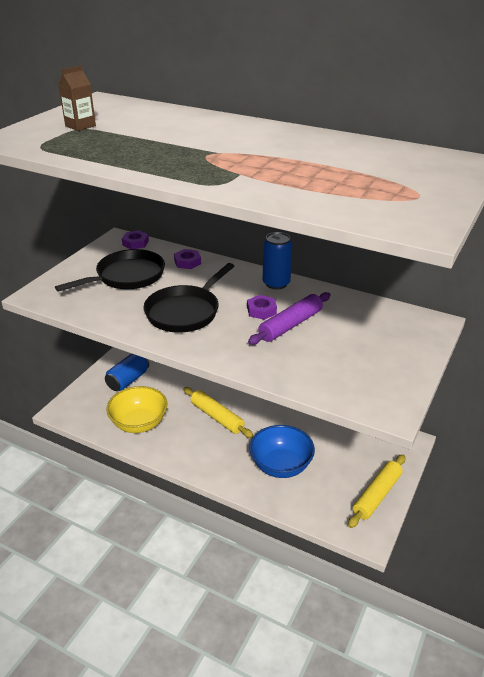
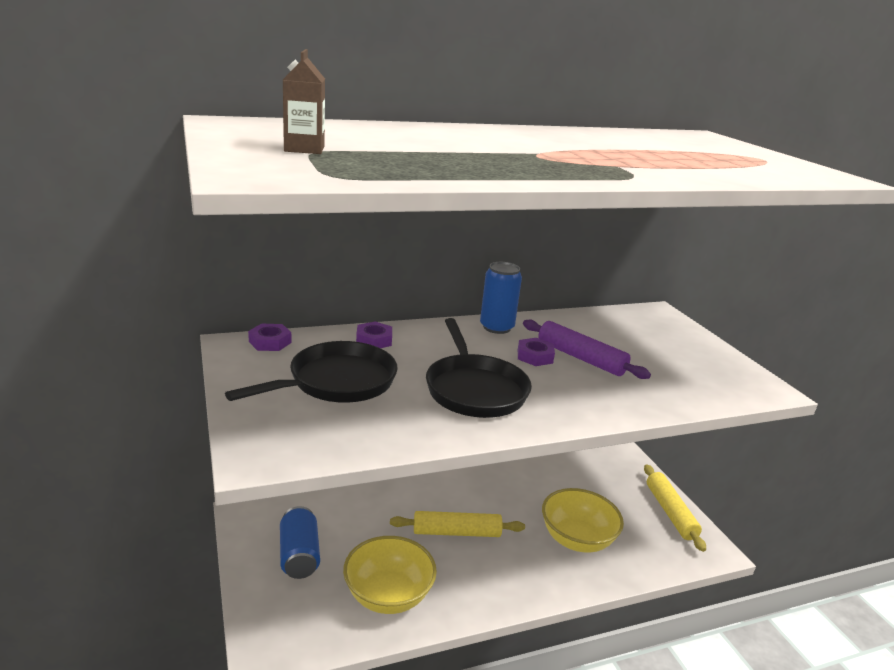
camera: 50 degrees left, 10 degrees down
(126, 276) = (336, 382): black pan -> black pan turned 45 degrees clockwise
(281, 465) = (577, 539): blue bowl -> yellow bowl
(290, 325) = (580, 358): purple rolling pin -> purple rolling pin turned 45 degrees counterclockwise

